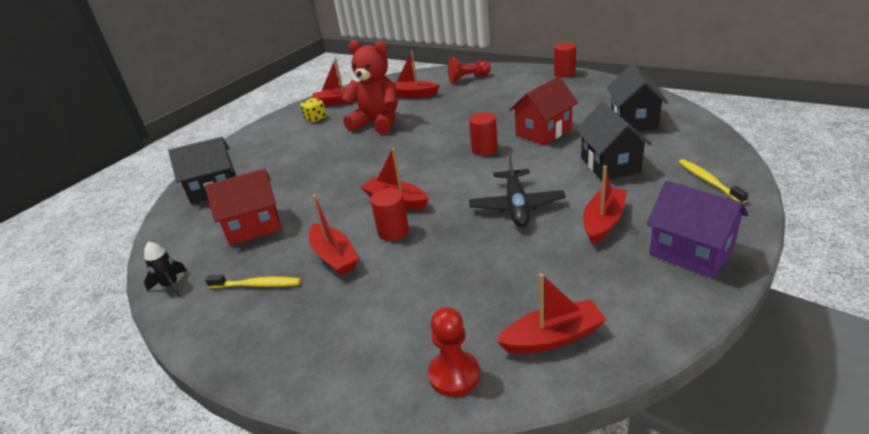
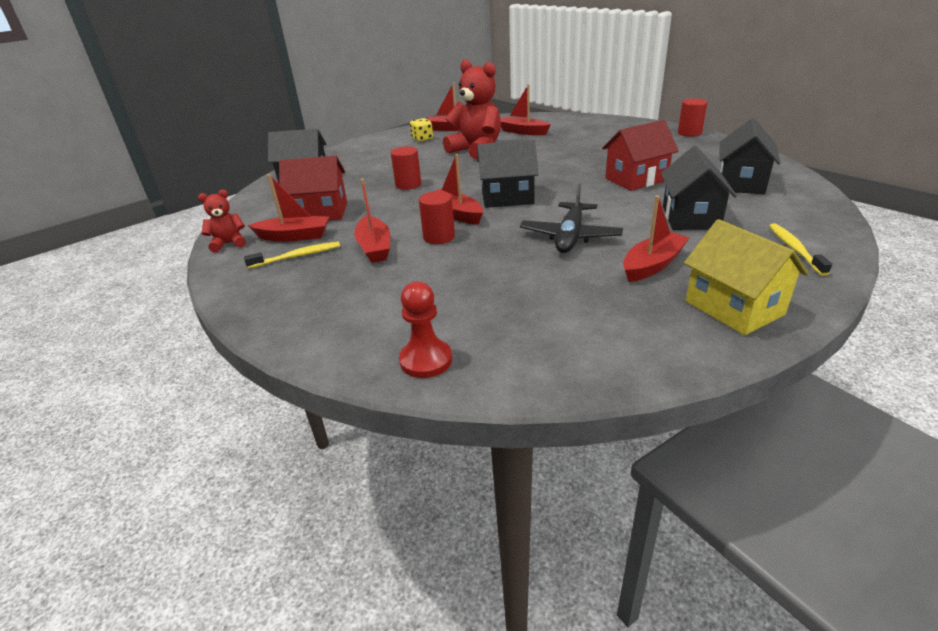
camera: 15 degrees right, 0 degrees up
(171, 285) = (229, 243): black rocket -> red teddy bear
(257, 285) = (297, 256): yellow toothbrush -> yellow toothbrush turned 45 degrees counterclockwise
(436, 173) = (507, 198): none -> black house
(468, 78) = (586, 125): red pawn -> none
(484, 149) = (566, 185): red cylinder -> red cylinder (408, 185)
(552, 337) = (539, 351): red boat -> red boat (294, 236)
(690, 252) = (734, 308): purple house -> yellow house

